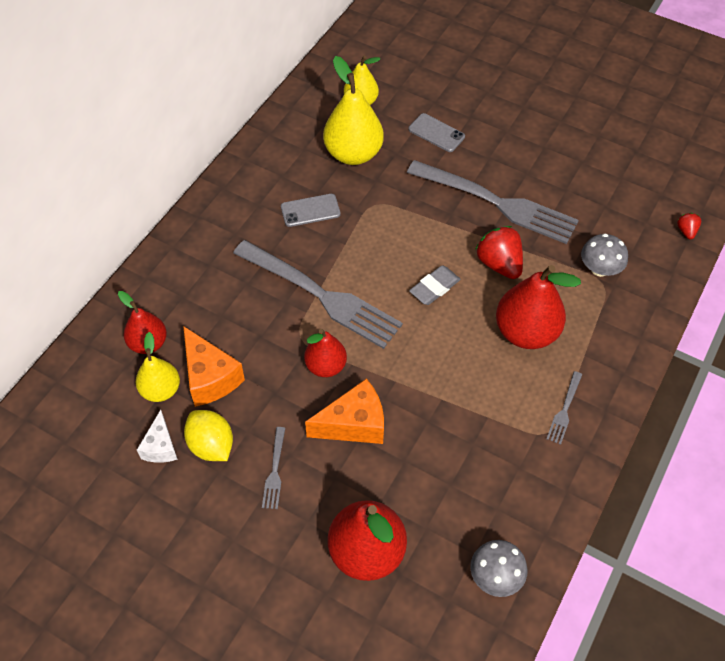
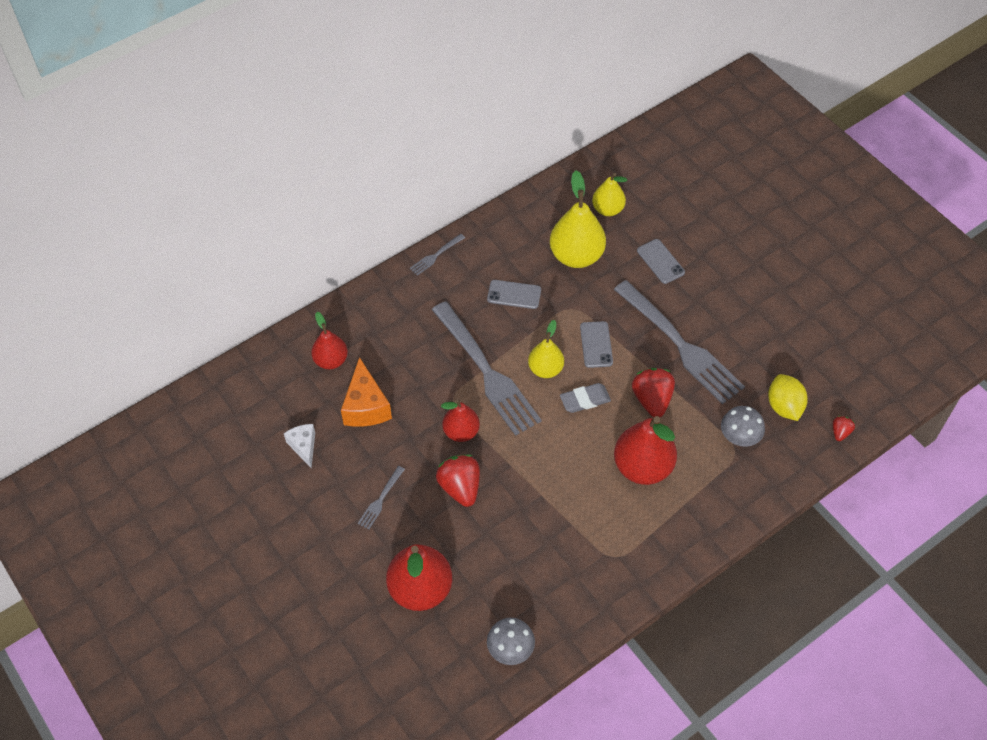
camera: 25 degrees right, 0 degrees up
(160, 447) = (303, 446): white cheese -> white cheese turned 135 degrees clockwise
(161, 390) = (324, 402): yellow pear -> yellow pear (545, 369)
(211, 445) = (342, 460): yellow lemon -> yellow lemon (784, 406)
(354, 424) = (460, 487): orange cheese -> red strawberry
(417, 230) = (596, 344): none -> grey phone
(564, 410) = (639, 544): grey fork -> grey fork (436, 255)

